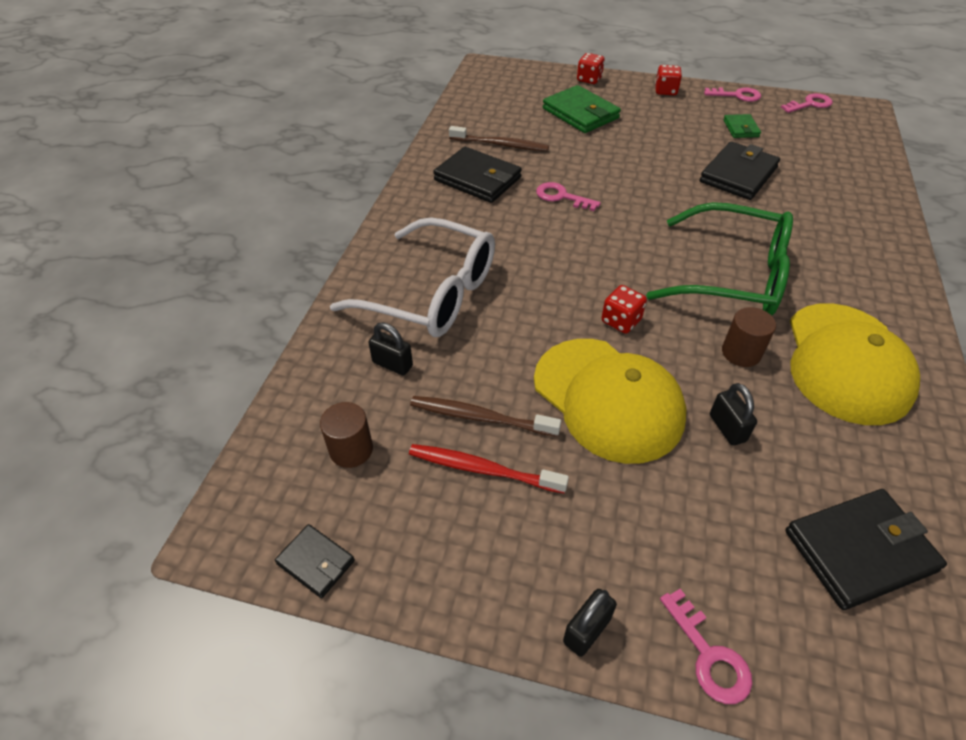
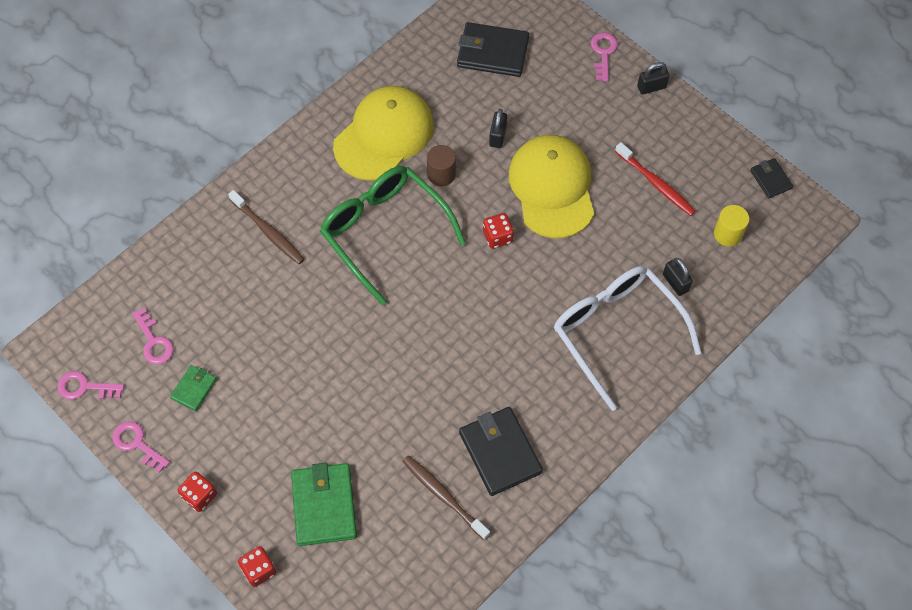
camera: 150 degrees left, 15 degrees up
(351, 449) = (728, 234): brown cylinder -> yellow cylinder
(480, 417) = (639, 215): brown toothbrush -> brown toothbrush (268, 232)
(561, 197) = (442, 385): pink key -> pink key (154, 341)
(738, 175) = (267, 329): black wallet -> none

